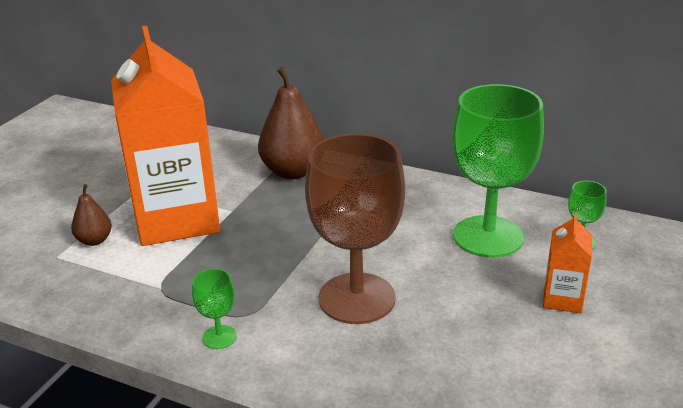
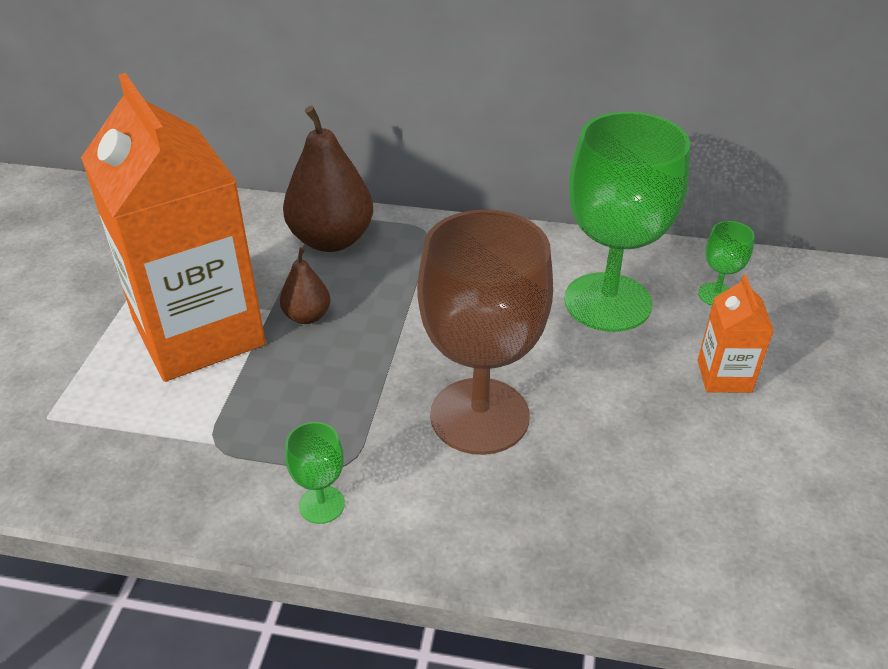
camera: 15 degrees left, 10 degrees up
(94, 240) = (93, 383): brown pear -> brown pear (307, 316)

